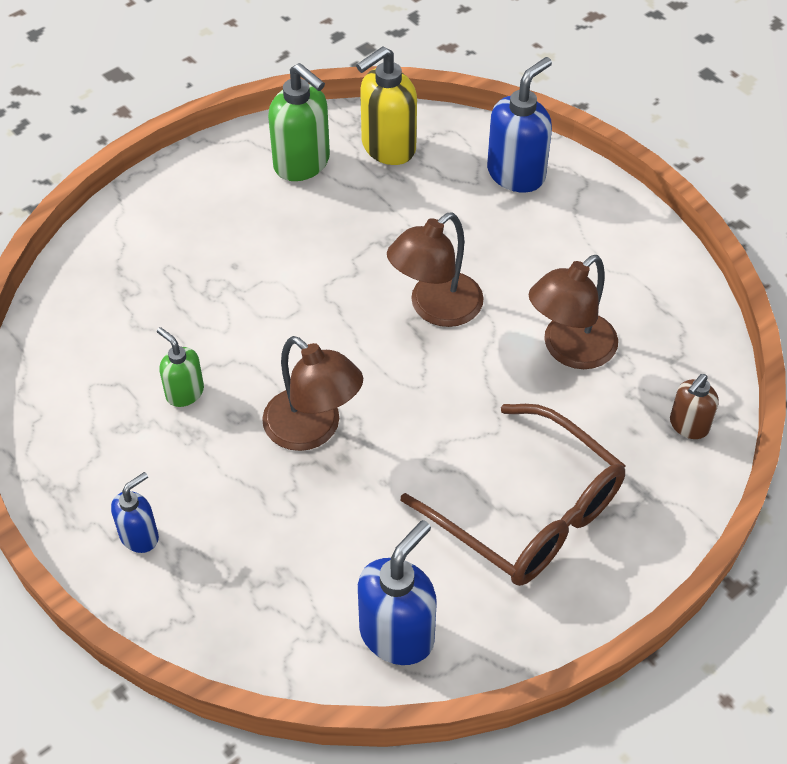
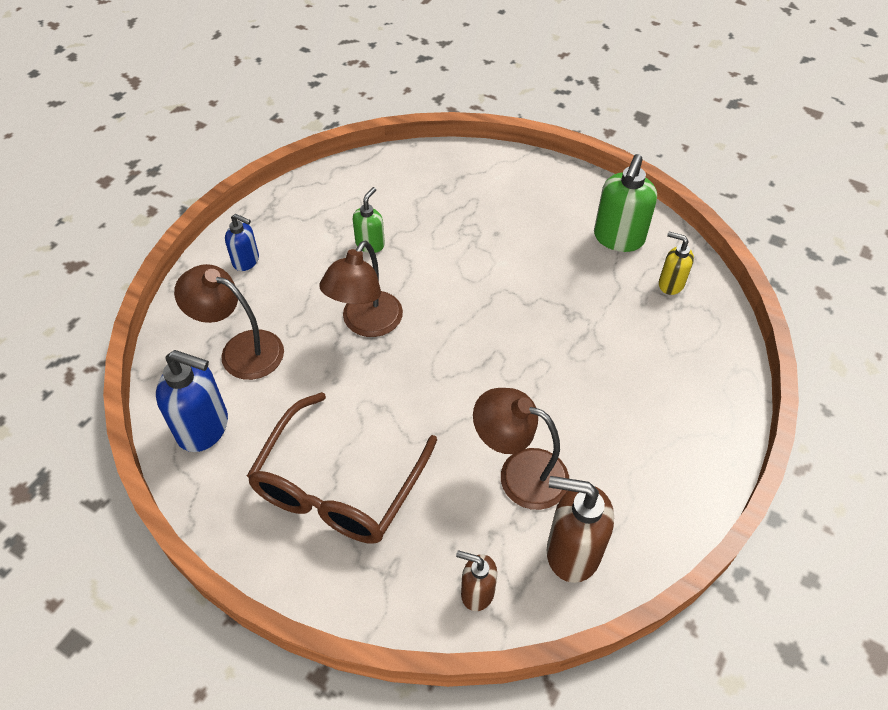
camera: 70 degrees right, 0 degrees up
(387, 147) = (670, 284): yellow soap dispenser -> yellow soap dispenser, size x0.59
(435, 308) = (517, 365): brown lamp -> brown lamp (241, 350)
(516, 174) = (699, 380): blue soap dispenser -> none
(669, 339) = (572, 552): none -> brown soap dispenser

